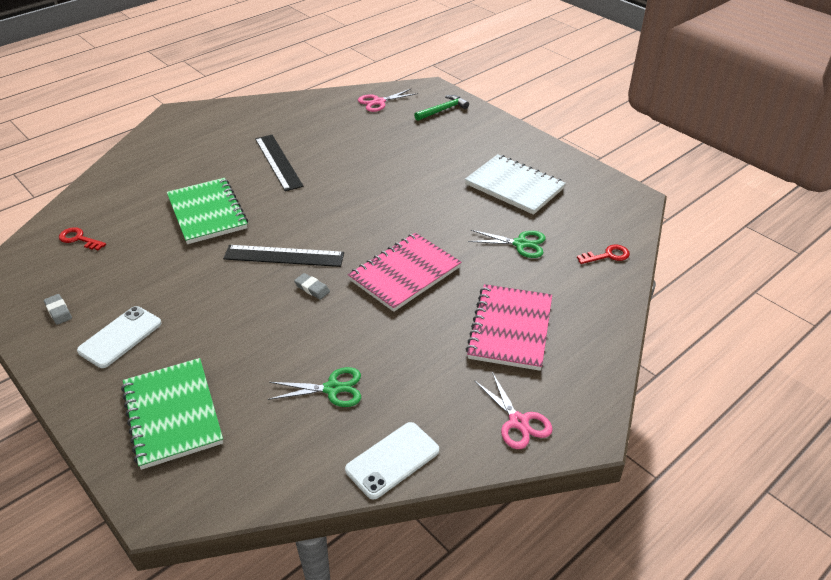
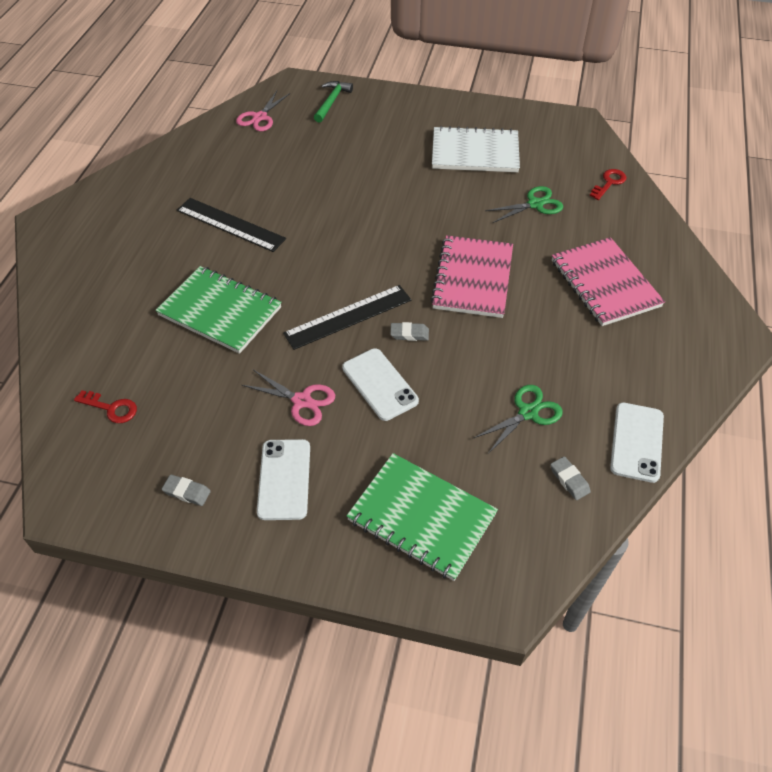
camera: 35 degrees left, 10 degrees up
(79, 239) = (111, 408): red key -> red key turned 150 degrees counterclockwise
(251, 311) = (380, 384): none -> white phone
(305, 455) = (569, 480): none -> grey eraser
(518, 422) = (688, 356): pink scissors -> pink scissors (302, 401)

